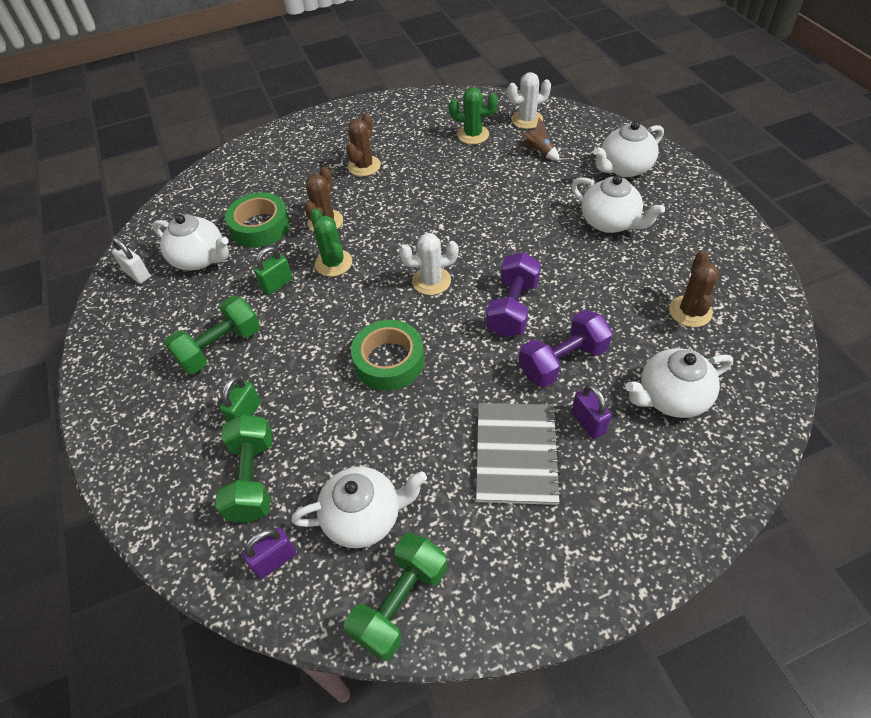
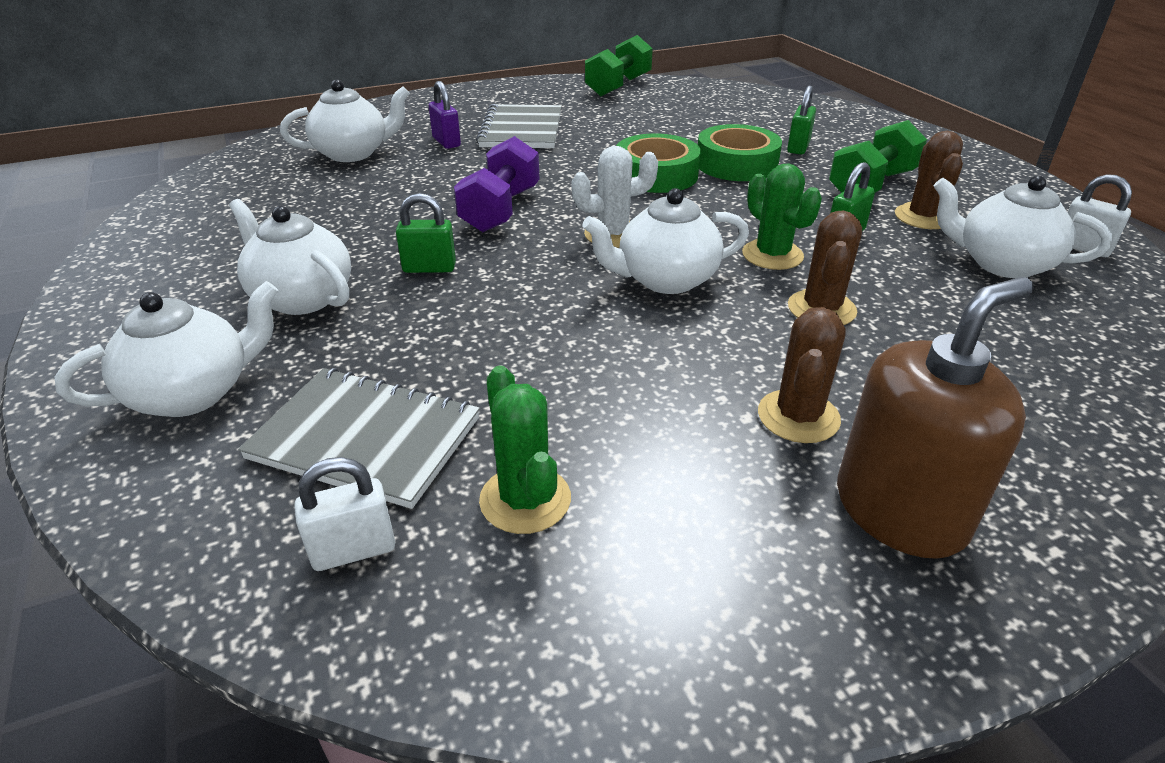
camera: 175 degrees right, 15 degrees down
(252, 479) = (763, 121): green dumbbell -> none
(260, 226) = (941, 304): green tape -> green tape (736, 164)
(275, 560) = (719, 96): purple padlock -> none
(344, 136) = (900, 511): none -> brown soap dispenser
(364, 517) = (655, 108): white teapot -> white teapot (665, 279)
(473, 135) = (525, 500): green cactus -> green cactus turned 60 degrees clockwise
(527, 120) = (353, 550): white cactus -> white padlock
(539, 152) = (365, 438): brown rocket -> grey notebook
(545, 247) = (429, 268): none -> green padlock
(563, 361) = (454, 173): purple dumbbell -> none
(690, 311) = (272, 204): brown cactus -> brown cactus (923, 217)

